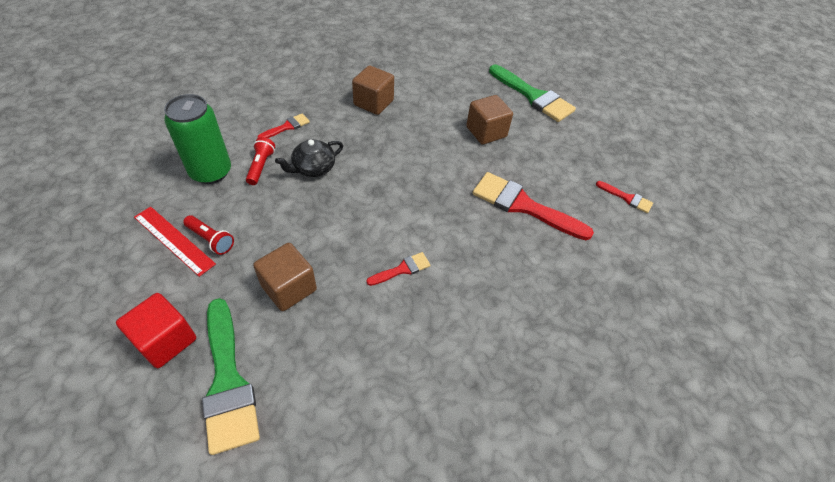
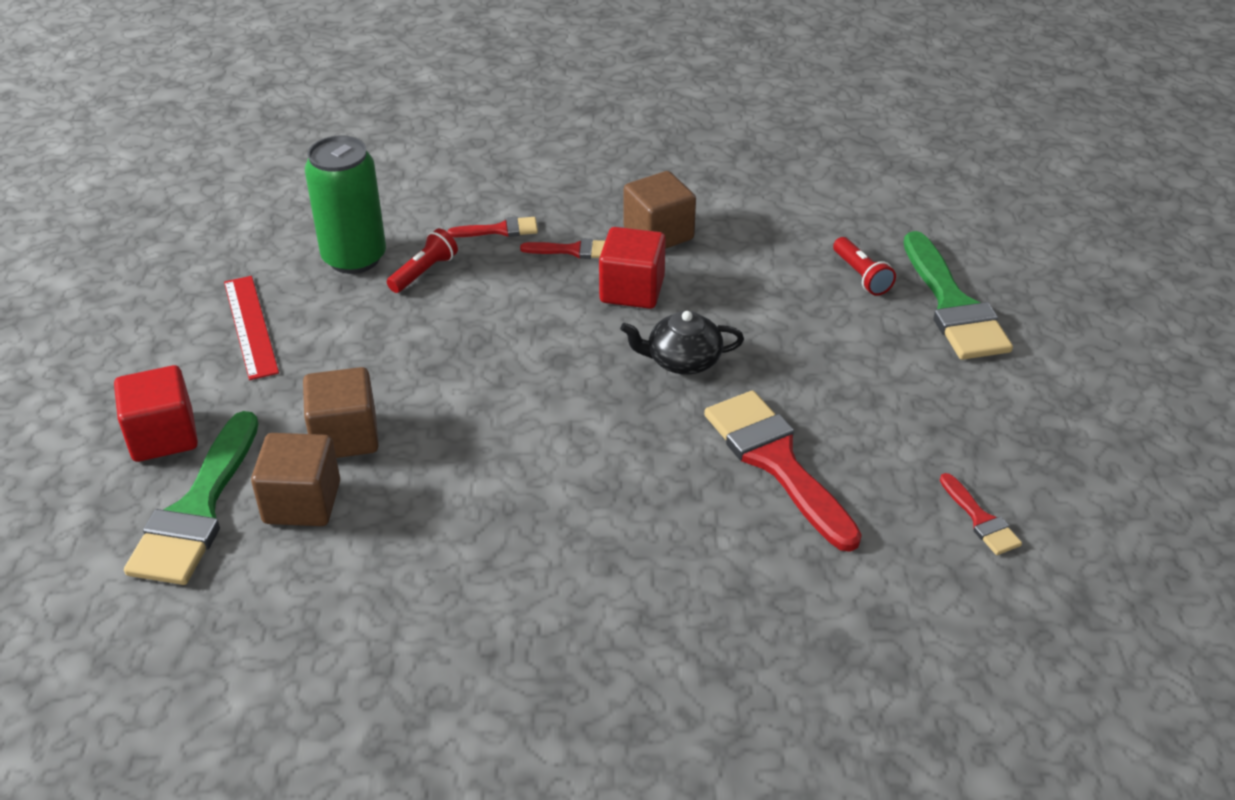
camera: 35 degrees right, 10 degrees down
(211, 239) = (294, 342): red flashlight -> red flashlight (861, 276)
(313, 168) = (493, 298): black teapot -> black teapot (682, 360)
(383, 138) = (632, 290): none -> red cube
(402, 269) = (512, 474): red brush -> red brush (573, 250)
(486, 132) = (811, 334): brown cube -> brown cube (302, 502)

